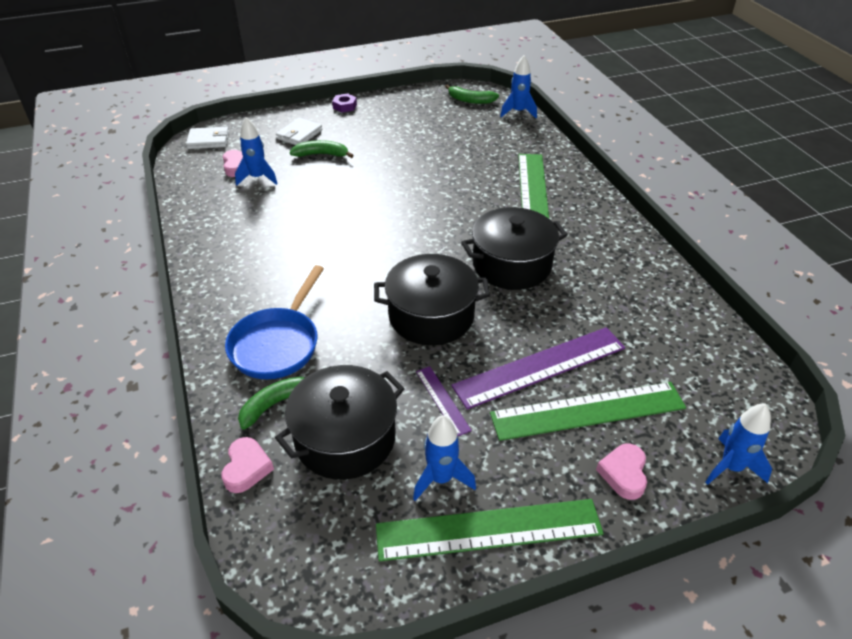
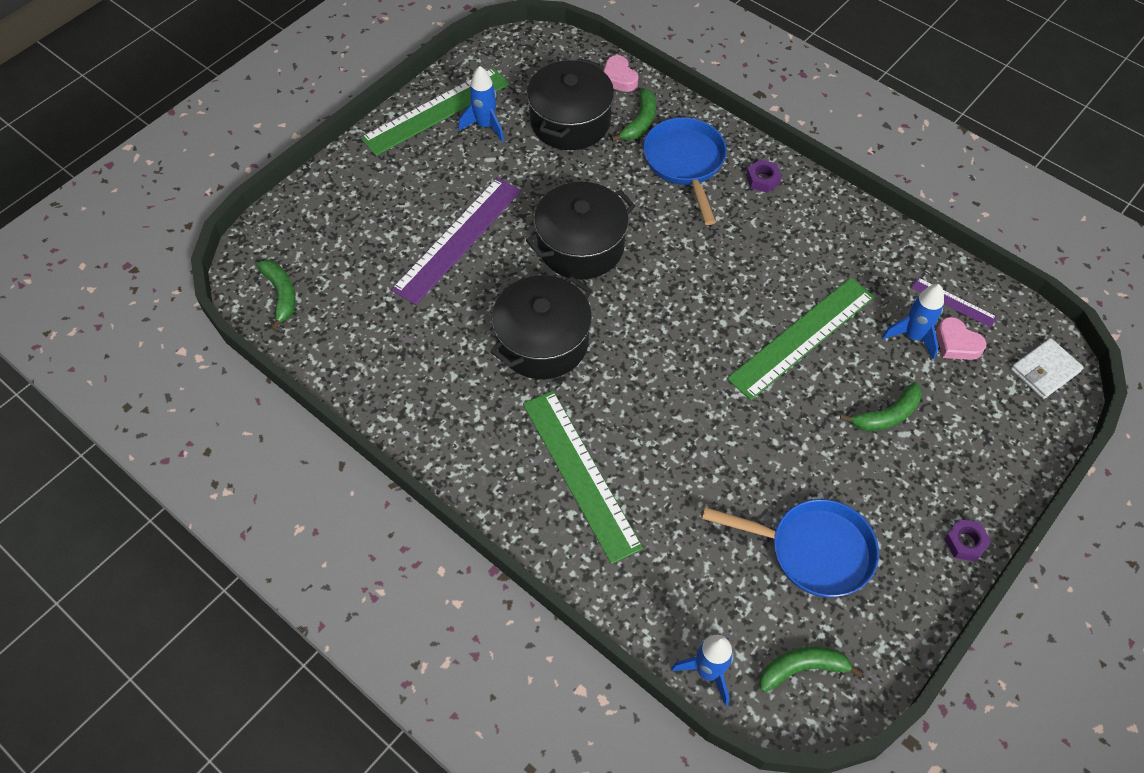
camera: 150 degrees right, 15 degrees up
(230, 303) = (762, 179): none -> purple nut
(299, 134) = (954, 441): white wallet -> none
(424, 127) = (813, 551): none -> blue pan
(442, 400) = (520, 177): purple ruler -> purple ruler (953, 302)
(588, 411) = (402, 218): green ruler -> green ruler (802, 337)
(623, 474) = (358, 182): pink heart -> none
(731, 467) = (279, 221): blue rocket -> none
(738, 387) = (281, 294): none -> green banana

